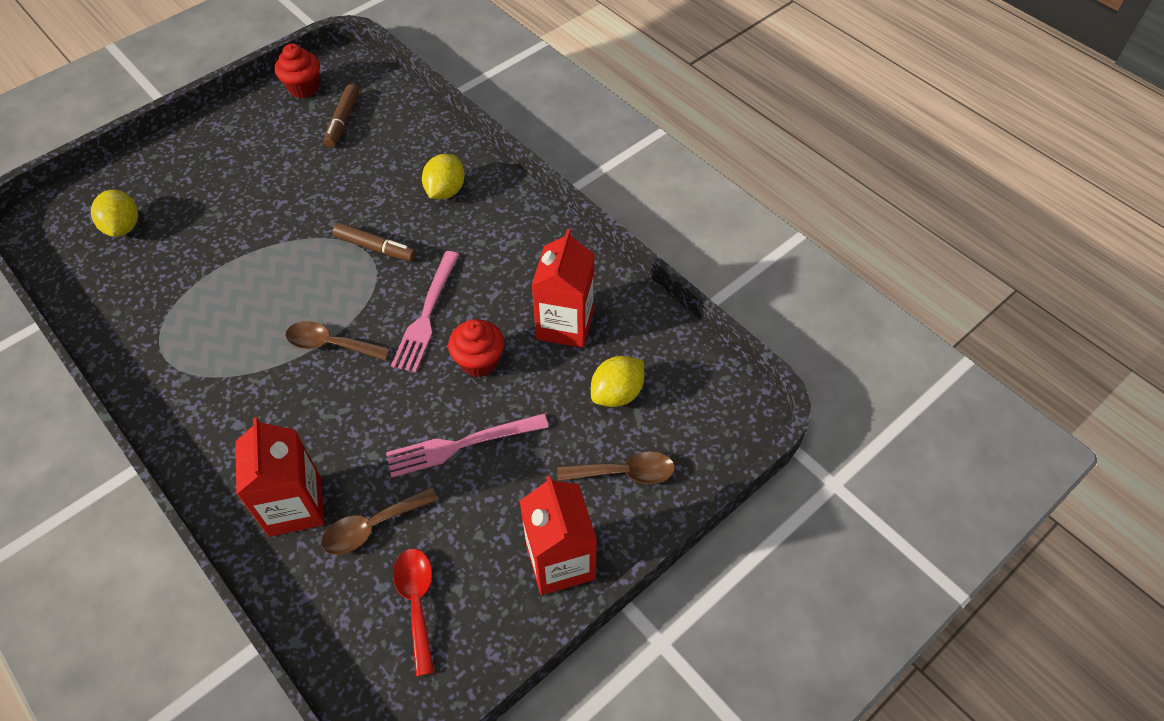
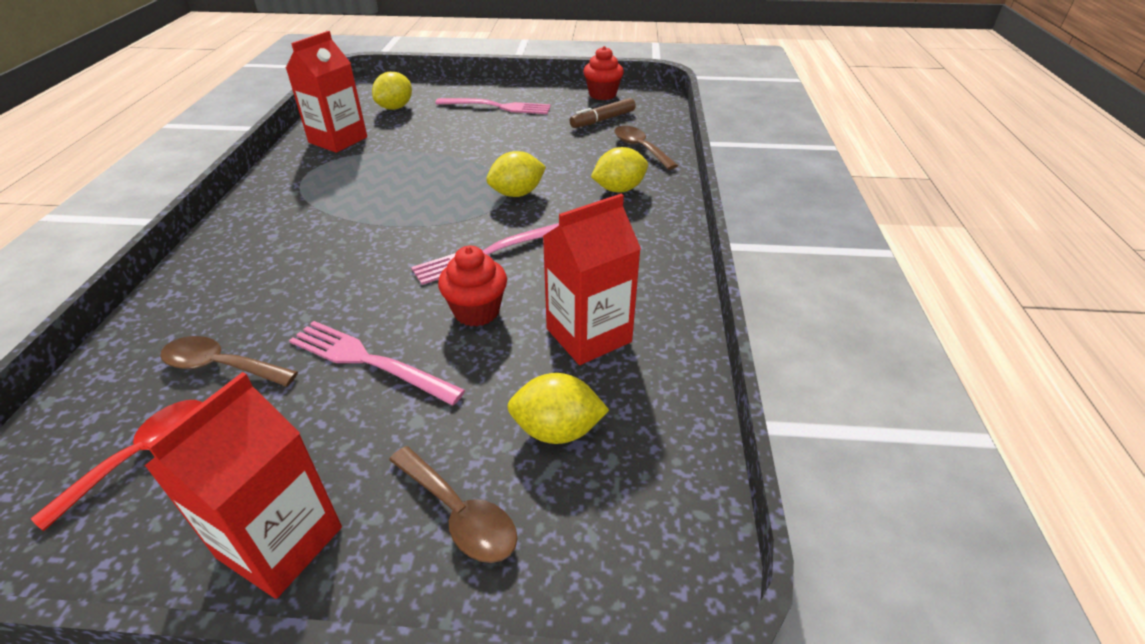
camera: 45 degrees right, 15 degrees down
(226, 163) = (498, 107): none -> pink fork
(295, 506) = (210, 309): red carton -> red carton (338, 140)
(330, 344) = (398, 229): brown spoon -> brown spoon (640, 148)
(375, 247) = (517, 194): brown marker -> yellow lemon

